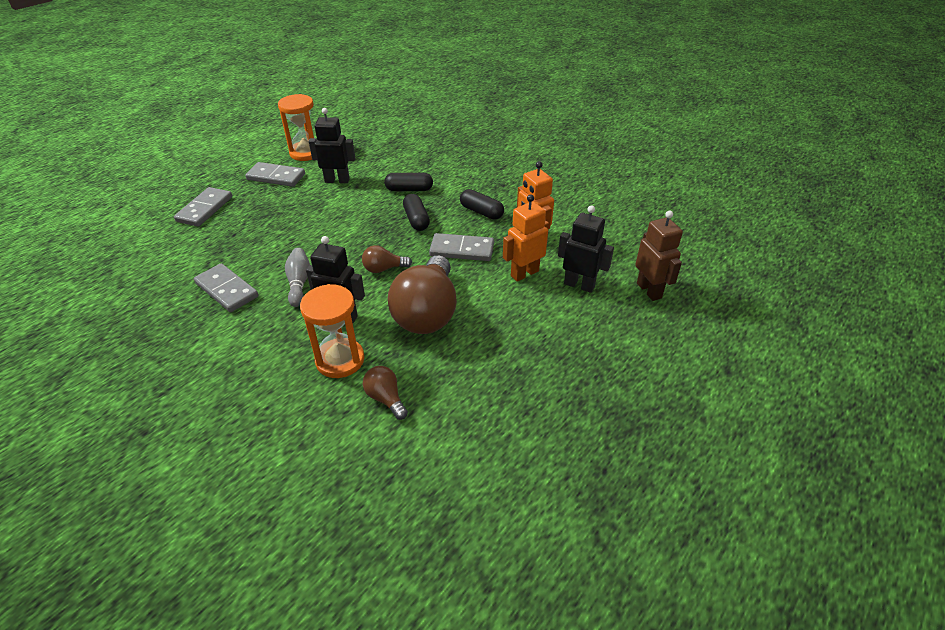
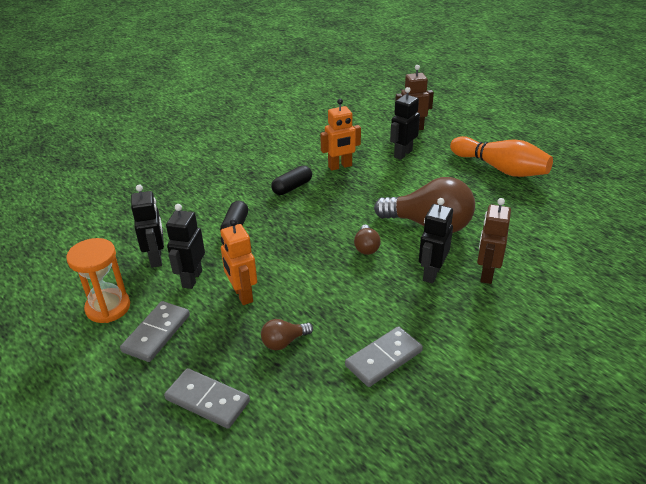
camera: 80 degrees left, 5 degrees down
(299, 283) = (379, 303): grey bowling pin -> none
(340, 360) = (486, 274): orange hourglass -> brown robot
(363, 160) = (156, 258): none -> black robot
(386, 398) = (526, 250): brown light bulb -> brown light bulb (284, 342)
(416, 220) = (292, 225): black capsule -> none
(462, 250) = (347, 202): grey domino -> none
(524, 273) = (385, 175): orange robot -> orange robot (242, 295)
(574, 380) = (500, 169): none -> orange bowling pin

